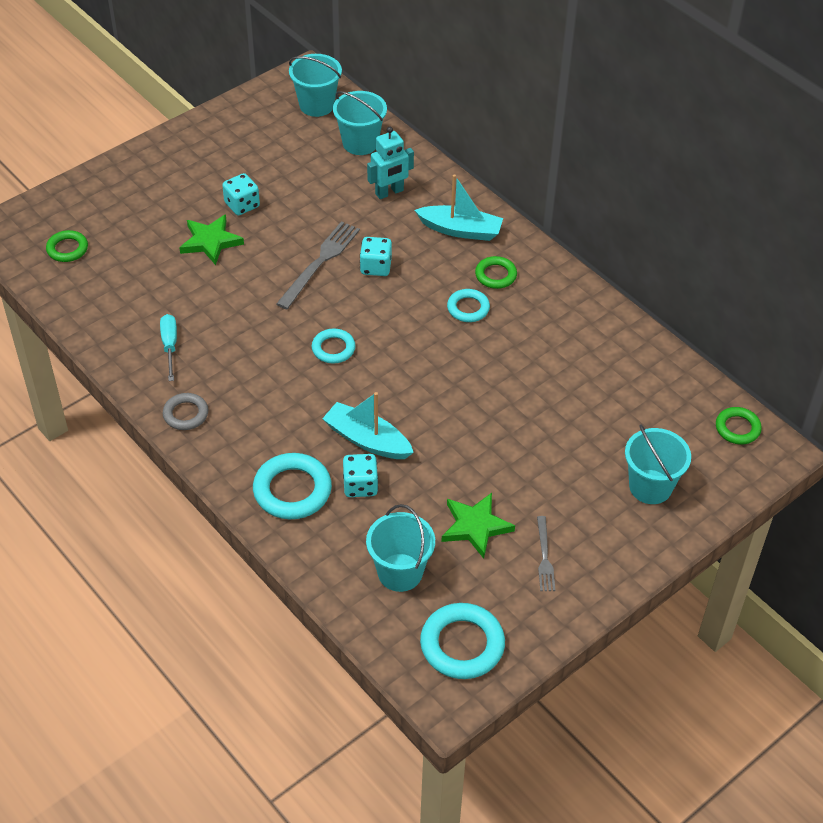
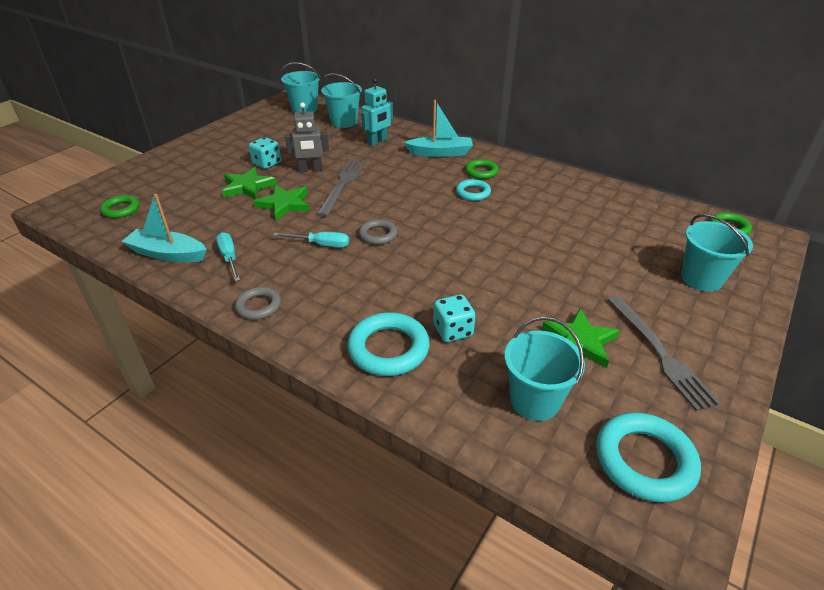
camera: 15 degrees left, 10 degrees down
(245, 280) = (284, 204): none -> green star
(268, 349) = (321, 244): none -> turquoise screwdriver
(291, 227) = (310, 170): none -> grey robot
(333, 349) = (378, 235): turquoise ring -> grey ring
(367, 440) = (440, 293): turquoise boat -> turquoise boat (167, 254)
(376, 267) = (388, 181): turquoise dice -> none
(544, 557) = (660, 353): grey fork -> grey fork, size x1.74

